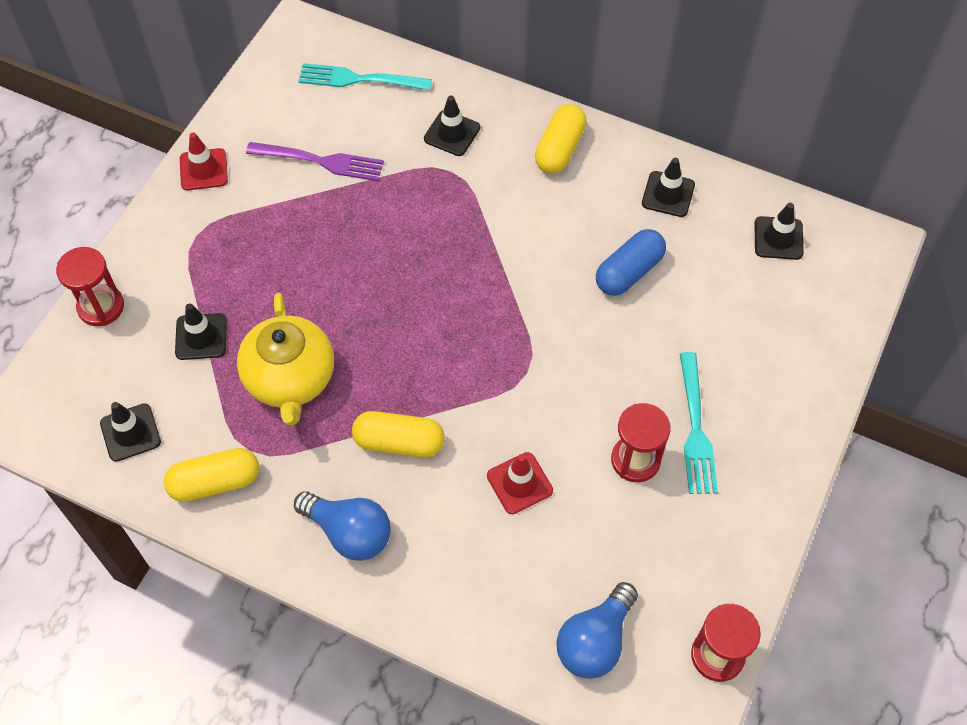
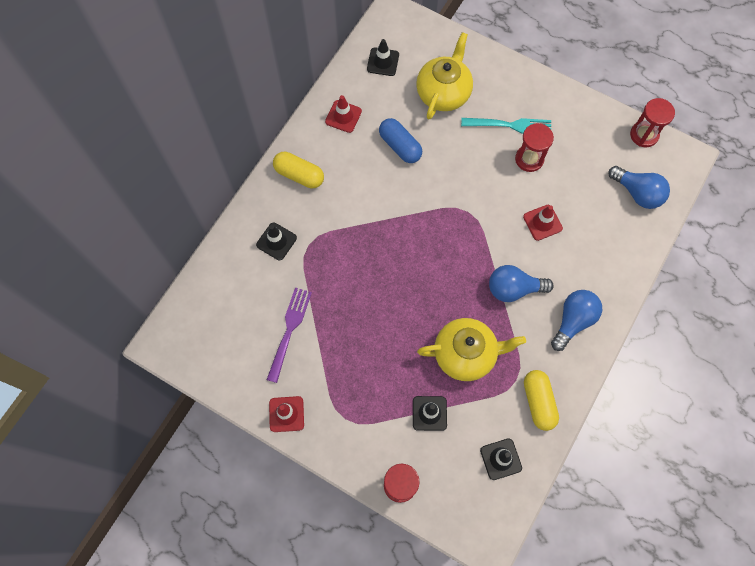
camera: 85 degrees left, 10 degrees up
(360, 79) = (217, 300): turquoise fork -> none
(399, 442) = (513, 289): yellow capsule -> blue light bulb
(668, 194) = (343, 116): black traffic cone -> red traffic cone
(738, 326) = (443, 93): none -> yellow teapot

